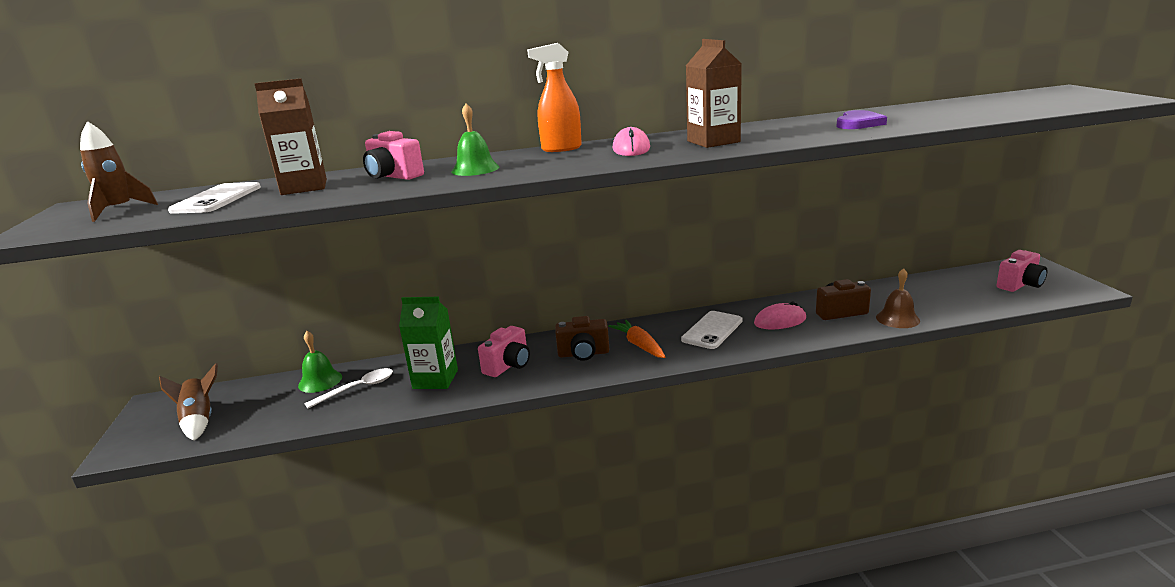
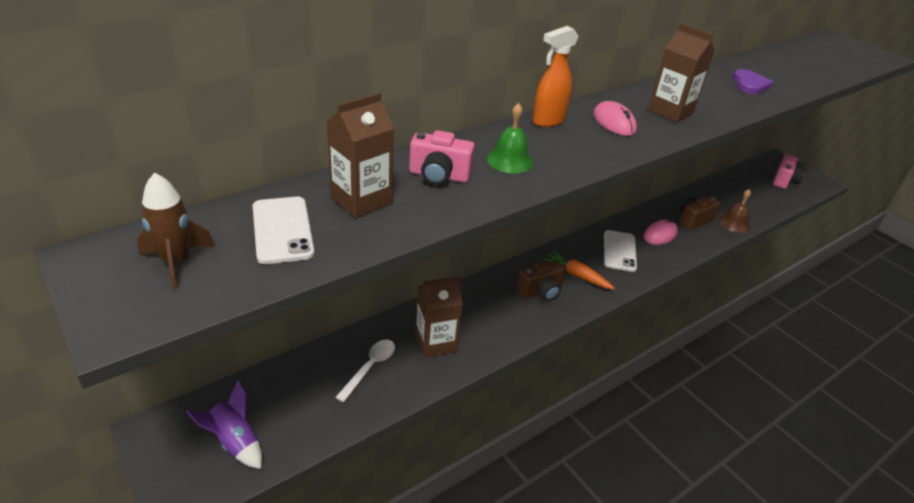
camera: 30 degrees left, 15 degrees up
(199, 421) = (235, 442): brown rocket -> purple rocket
(320, 381) = (321, 365): green bell -> none
(435, 379) = (435, 342): green carton -> brown carton
(508, 365) = (488, 315): pink camera -> none

